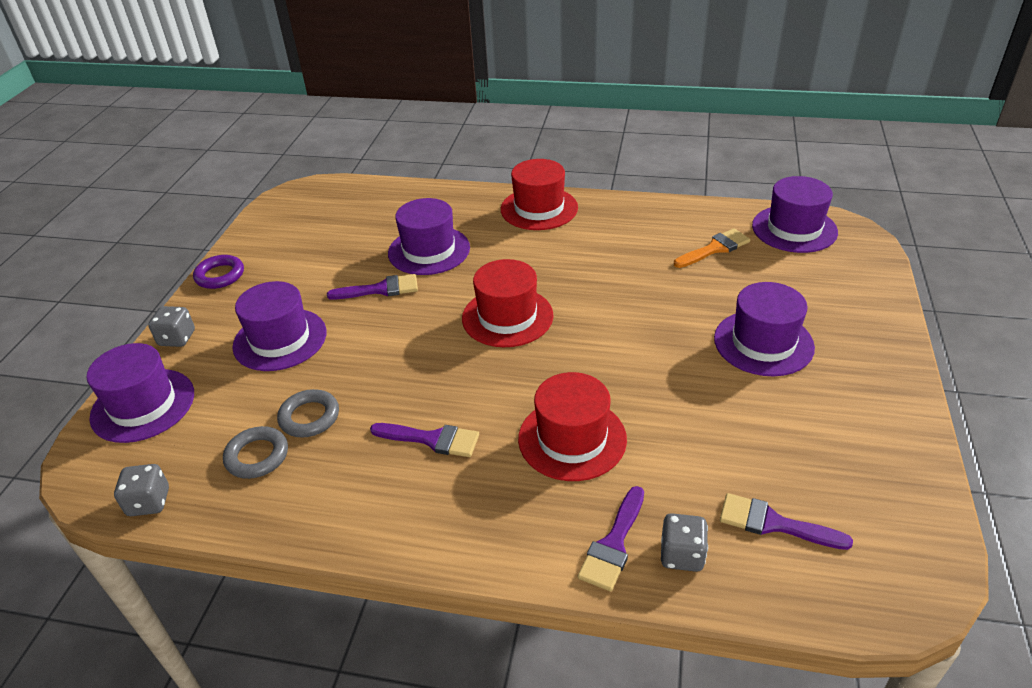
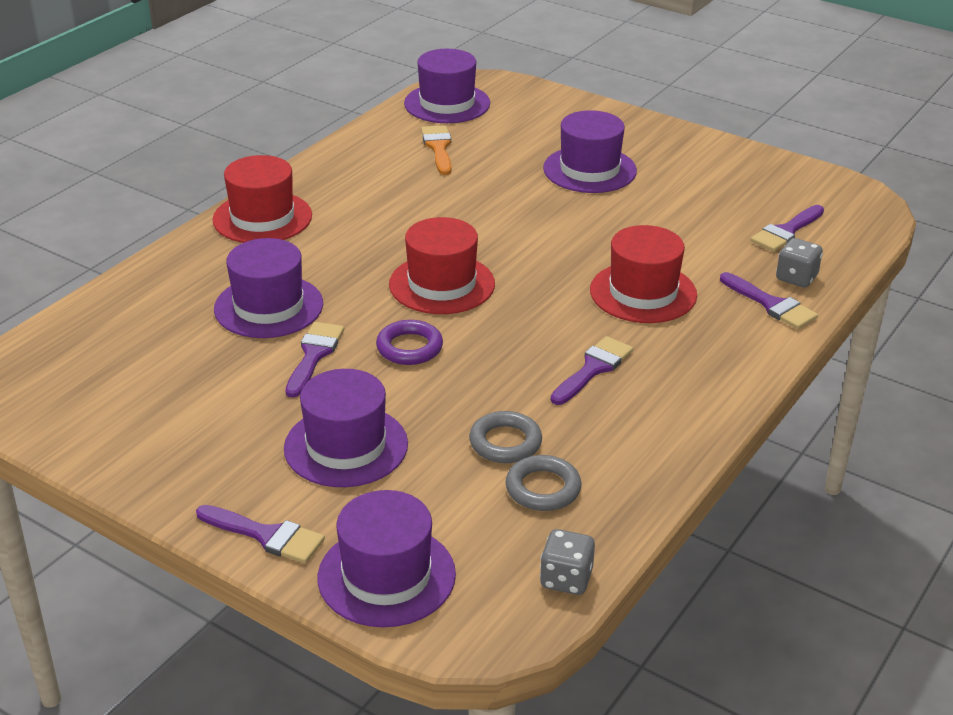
camera: 70 degrees left, 5 degrees down
(177, 338) = (266, 535): grey dice -> purple brush
(220, 275) = (150, 483): purple ring -> purple ring (409, 347)

